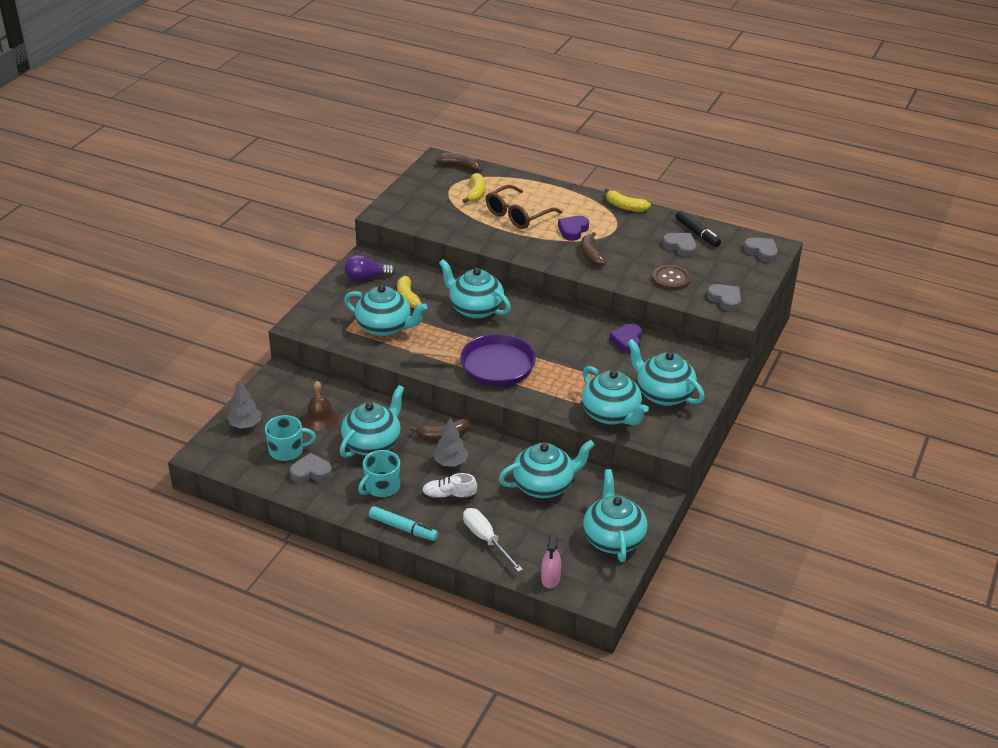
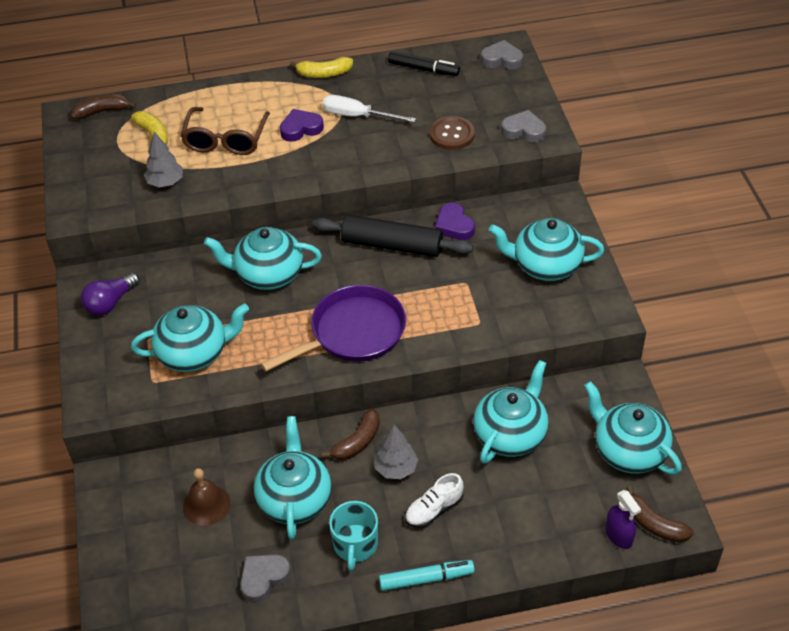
camera: 35 degrees left, 10 degrees up
(245, 425) = (129, 569): grey tree -> grey tree (165, 182)
(287, 450) = (209, 569): turquoise mug -> none
(407, 297) = (181, 301): yellow banana -> none
(486, 539) = (518, 534): white screwdriver -> white screwdriver (357, 116)
(550, 578) = (618, 536): pink spray bottle -> purple spray bottle
(572, 332) = (392, 245): none -> black rolling pin
(573, 230) = (301, 128): purple heart -> purple heart turned 75 degrees clockwise
(591, 255) = (348, 148): brown banana -> brown banana (654, 524)
(611, 414) = (522, 318): turquoise teapot -> none
(680, 247) = (423, 93): grey heart -> none

